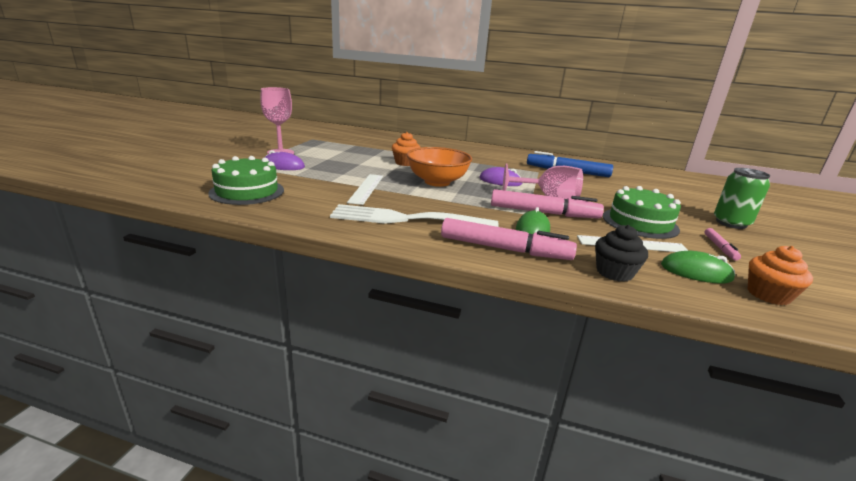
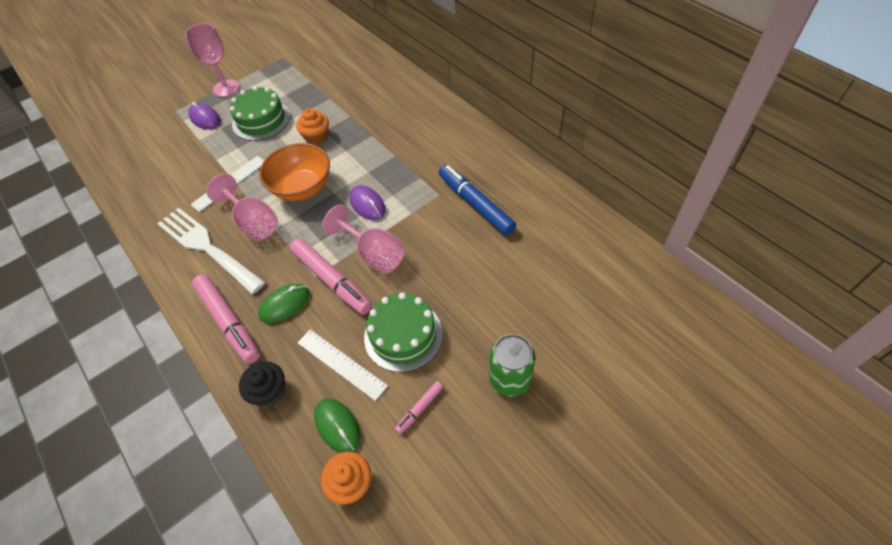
camera: 40 degrees right, 30 degrees up
(247, 191) = (141, 162): green cake -> green cake (261, 120)
(426, 201) = (253, 222): none -> pink goblet

